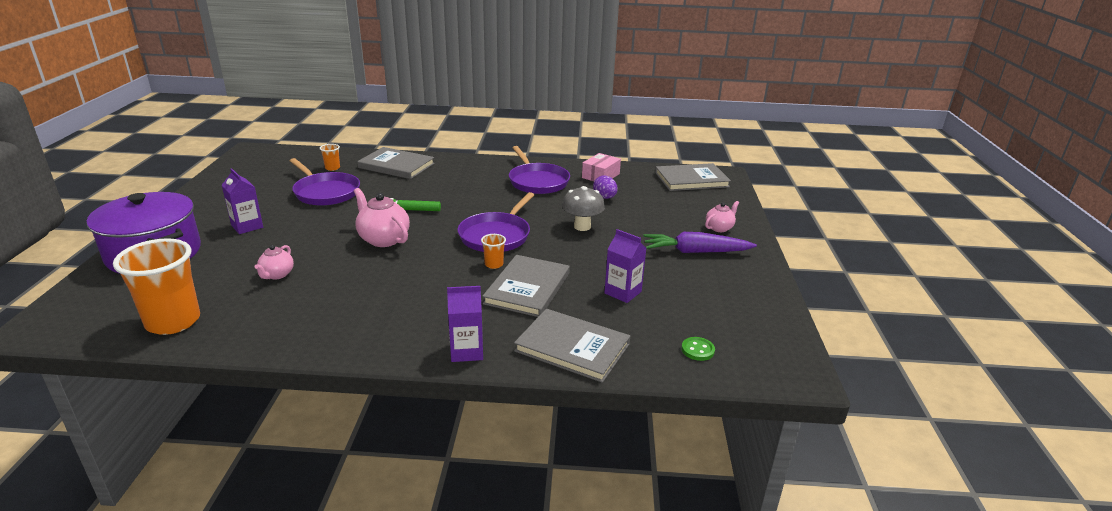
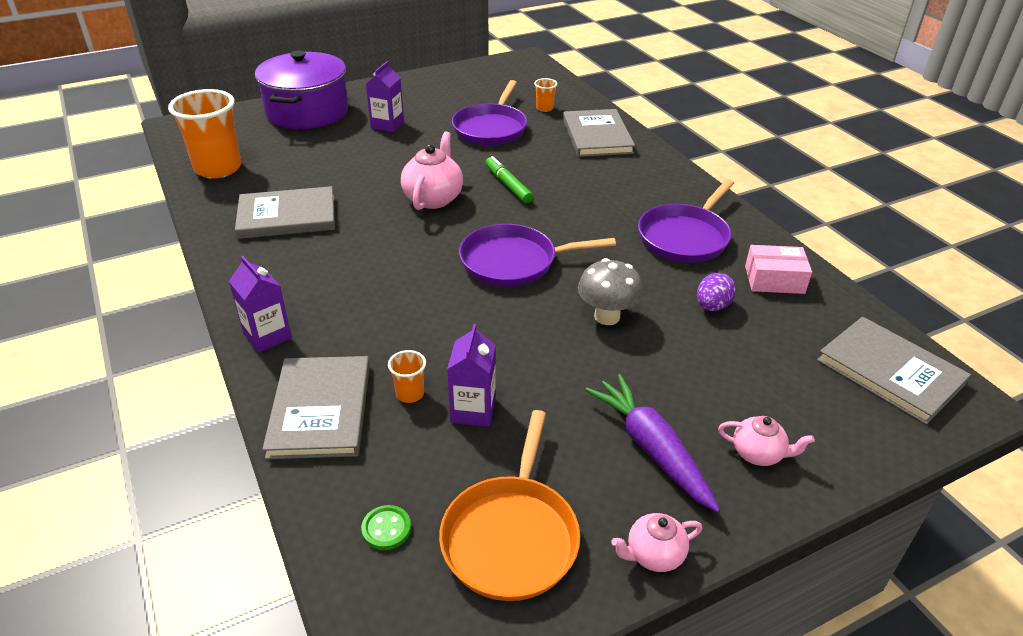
camera: 60 degrees right, 10 degrees up
(277, 275) = (320, 176): pink teapot -> pink teapot (653, 555)
(494, 264) = (448, 285): orange cup -> orange cup (410, 394)
(527, 288) = (418, 329): grey book -> grey book (287, 216)
(729, 311) = (511, 537): none -> orange pan

